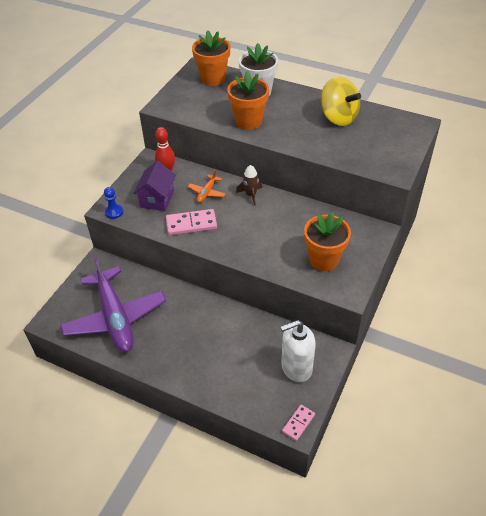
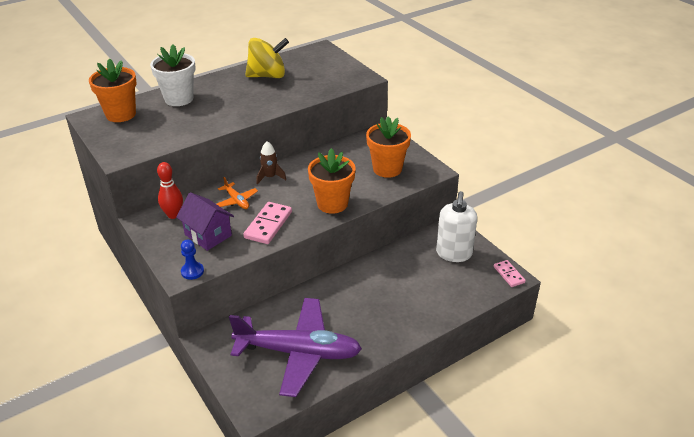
camera: 60 degrees left, 10 degrees down
(248, 121) = (213, 117): orange flower pot -> orange flower pot (332, 204)

